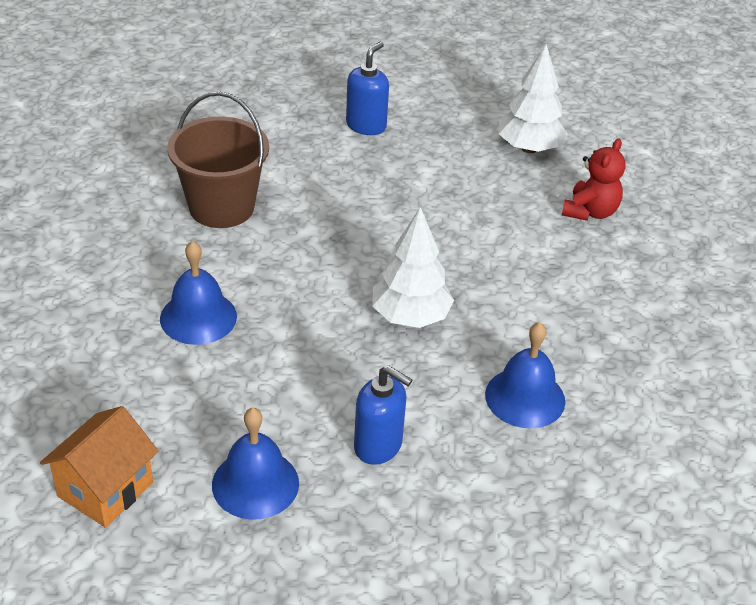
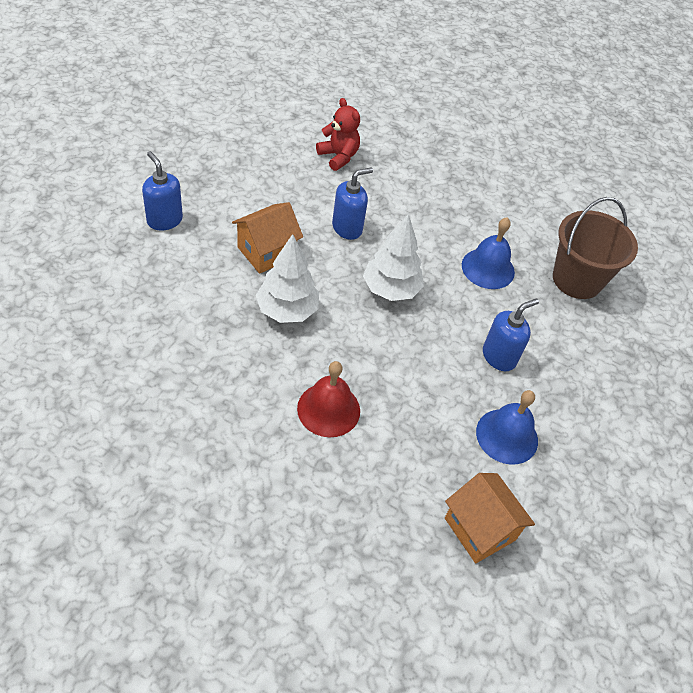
camera: 70 degrees left, 10 degrees up
(198, 317) = (328, 409): blue bell -> red bell
(221, 207) = (206, 347): brown bucket -> brown bucket (577, 279)
(383, 205) = (266, 252): none -> orange house
(477, 253) = (347, 228): none -> blue soap dispenser
(529, 148) = (254, 151): white tree -> white tree (287, 310)

